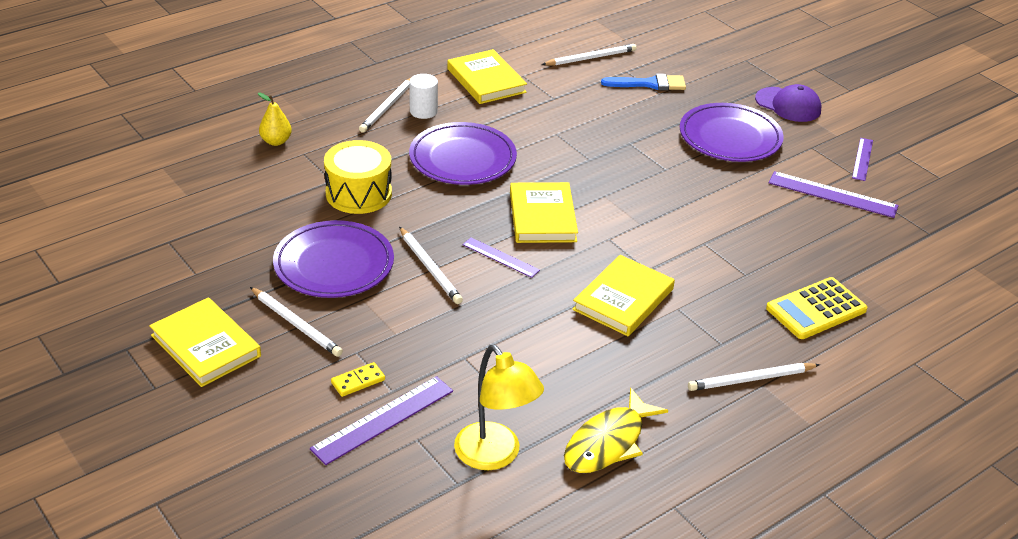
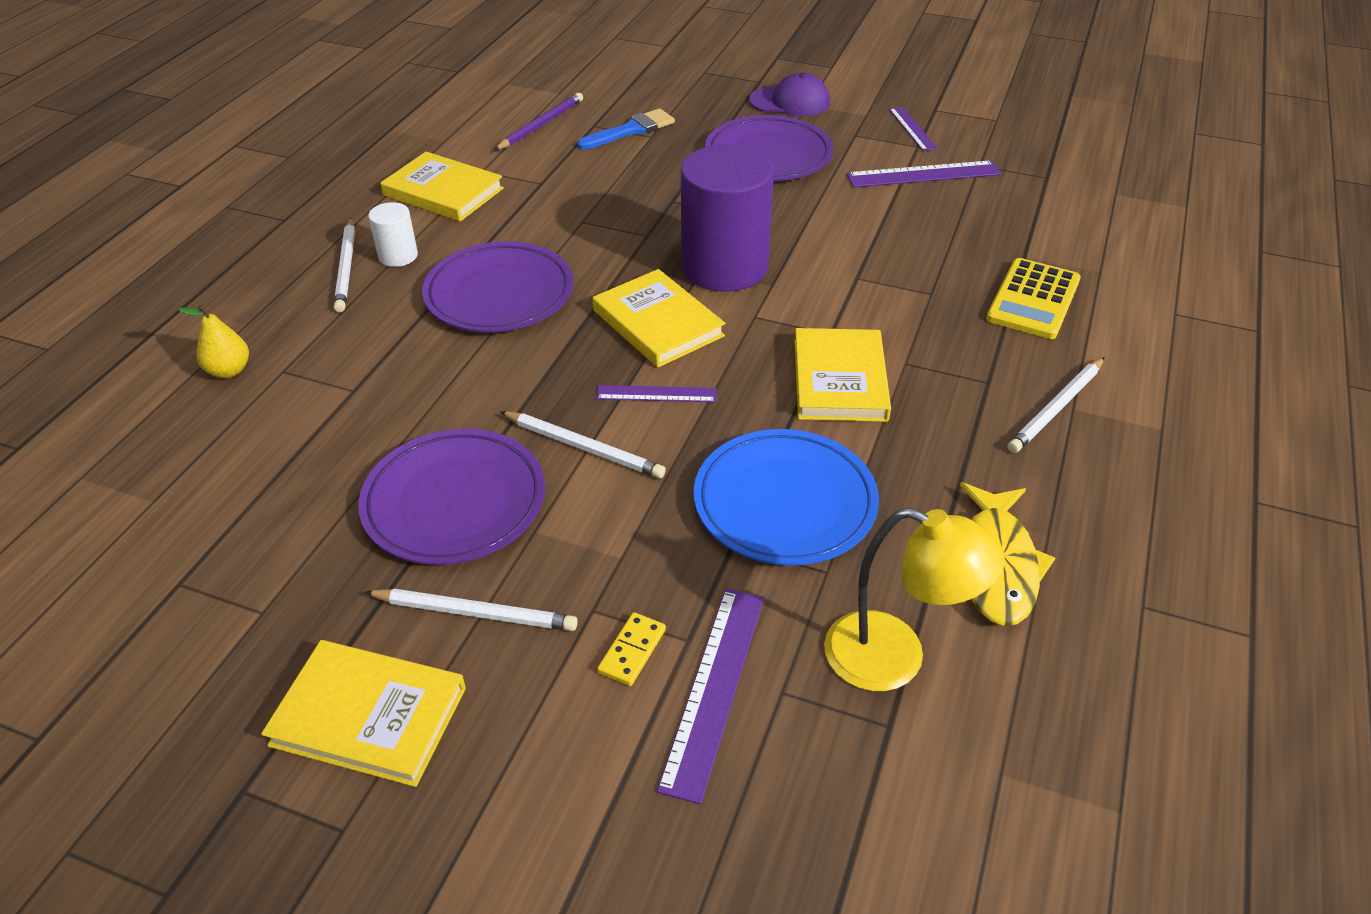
camera: 30 degrees left, 5 degrees up
(358, 193) = (405, 392): yellow drum -> none
(516, 350) = (785, 502): none -> blue plate
(590, 58) = (541, 125): white pencil -> purple pencil
(621, 200) = (724, 267): none -> purple cylinder

